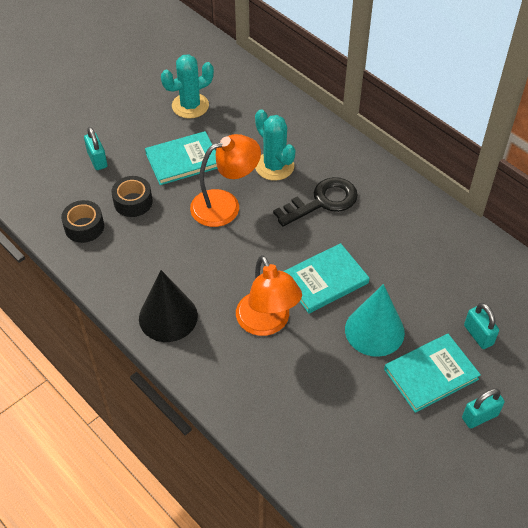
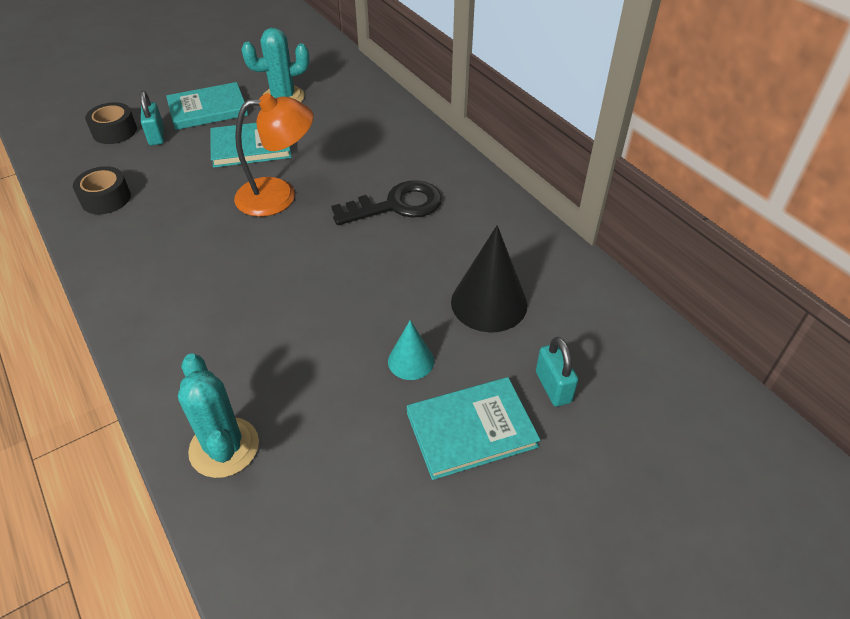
camera: 10 degrees right, 5 degrees down
(133, 202) = (174, 180): black tape -> black tape (114, 131)
(168, 317) = (152, 307): black cone -> black cone (489, 303)
(267, 323) = (273, 332): orange lamp -> none
(274, 166) = (353, 163): turquoise cactus -> turquoise cactus (224, 447)
(324, 280) = (367, 291): turquoise book -> turquoise book (208, 109)
(374, 330) = (411, 361): turquoise cone -> turquoise cone, size x0.57
(479, 416) = (527, 501): turquoise padlock -> none

